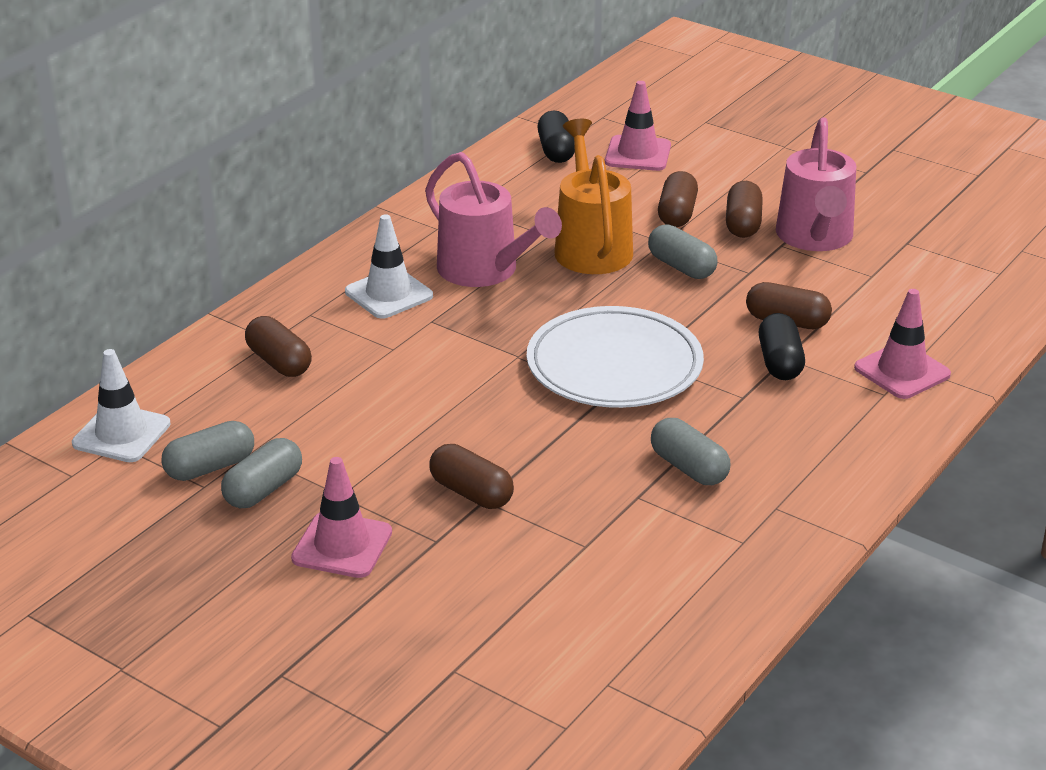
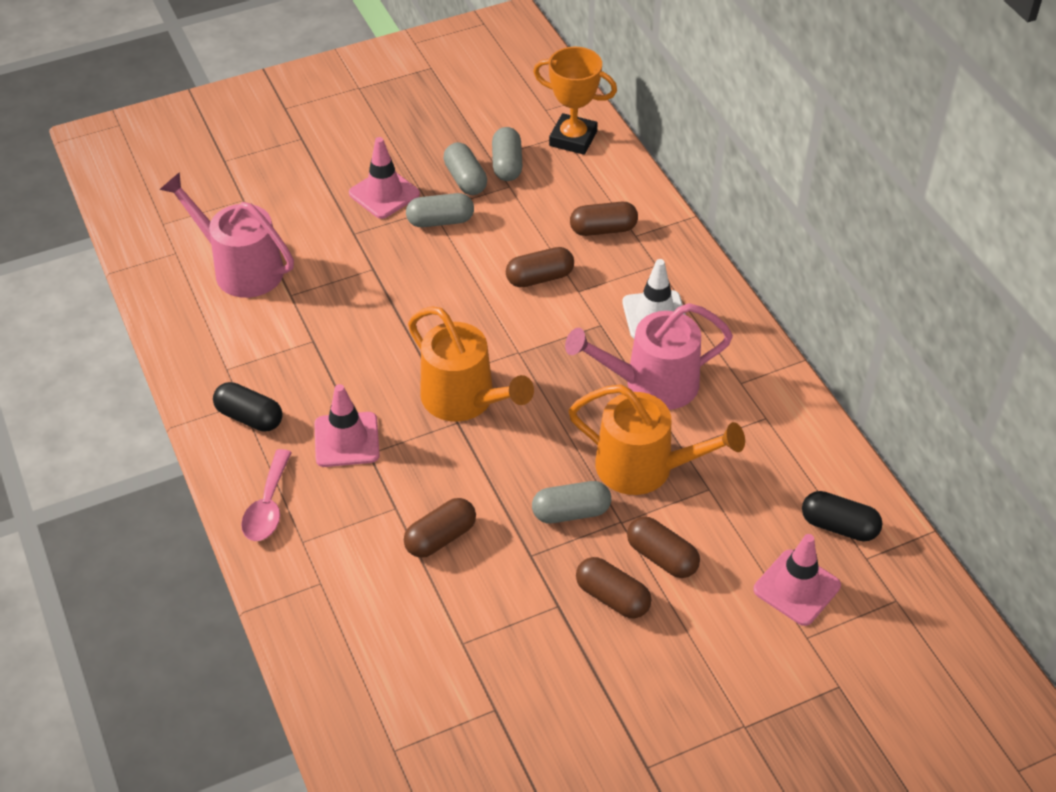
camera: 120 degrees right, 15 degrees up
(121, 434) = (573, 139): white traffic cone -> orange trophy
(471, 493) = (384, 265): brown capsule -> brown capsule (539, 278)
(614, 365) = (464, 399): white plate -> orange watering can
(689, 468) = (318, 380): grey capsule -> grey capsule (440, 221)
(780, 362) = (391, 500): black capsule -> black capsule (249, 417)
(815, 237) = (552, 640): pink watering can -> pink watering can (241, 268)
(874, 430) = (268, 506): none -> pink spoon
(902, 371) = (318, 572): pink traffic cone -> pink traffic cone (346, 440)

